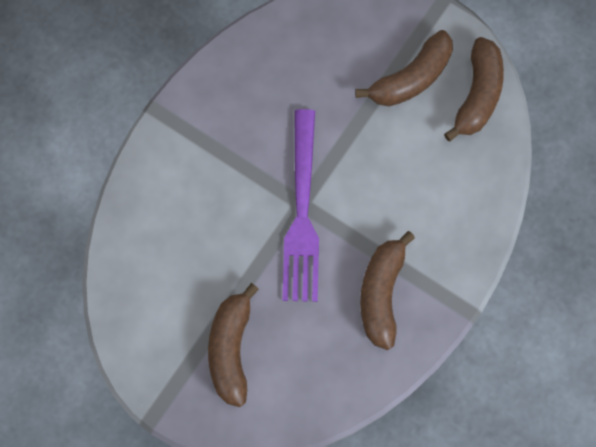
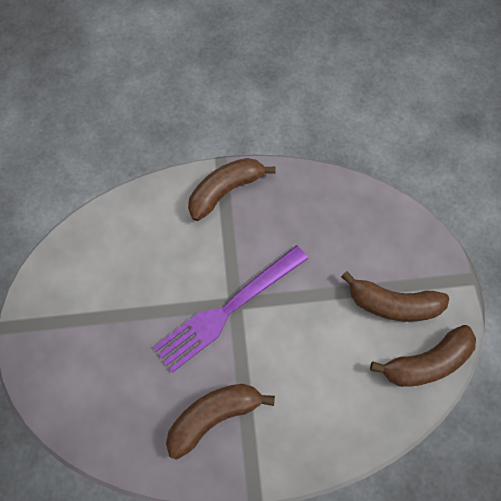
camera: 50 degrees right, 5 degrees down
(231, 348) = (92, 341): brown banana -> brown banana (226, 191)

